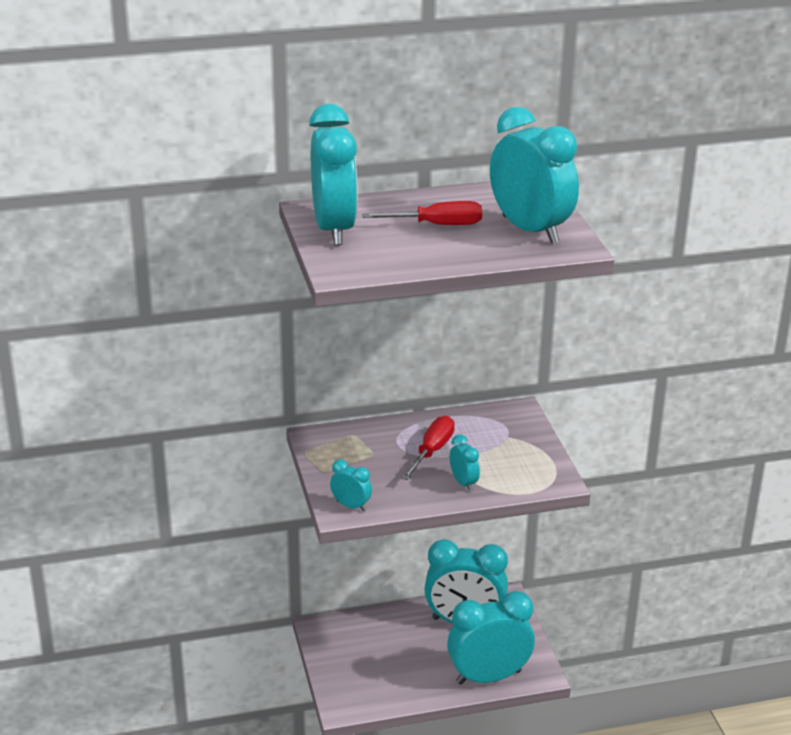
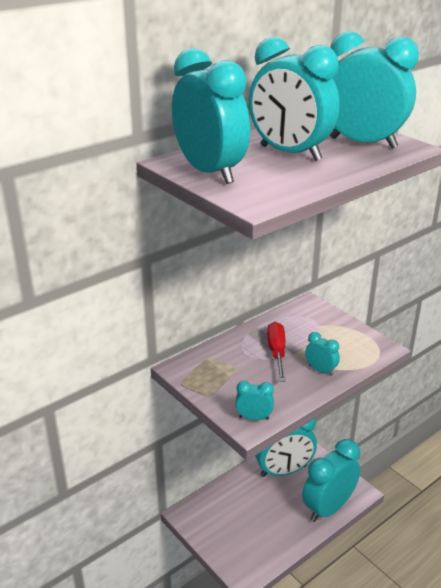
camera: 25 degrees left, 0 degrees up
(437, 225) = (290, 153): red screwdriver -> turquoise clock

